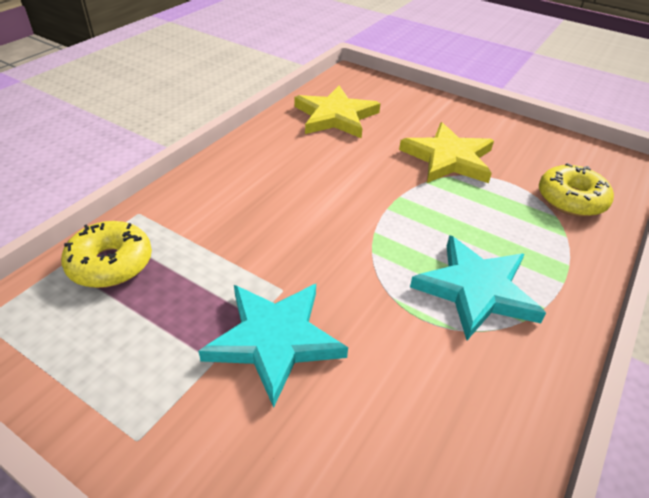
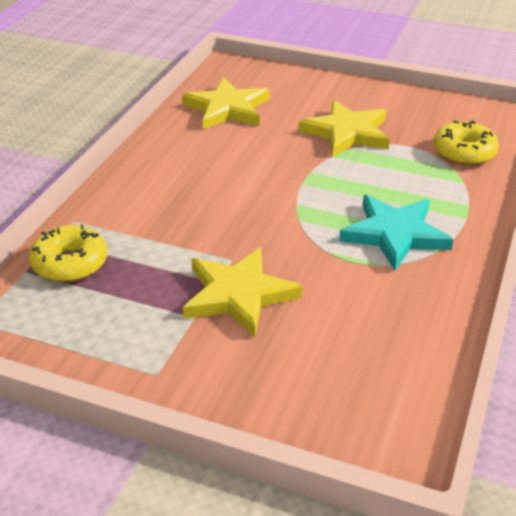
camera: 10 degrees left, 5 degrees down
(274, 340) = (238, 295): turquoise star -> yellow star

